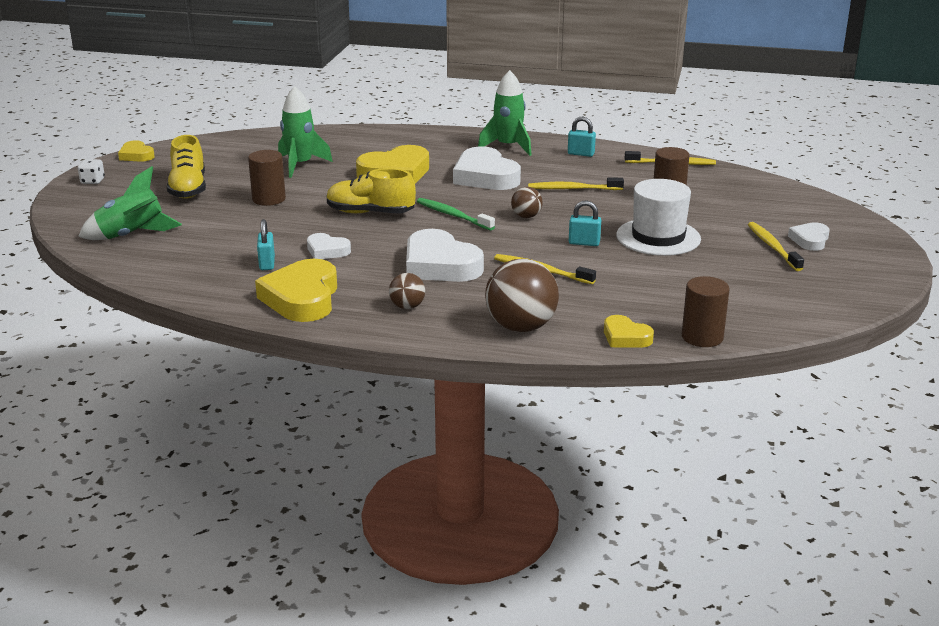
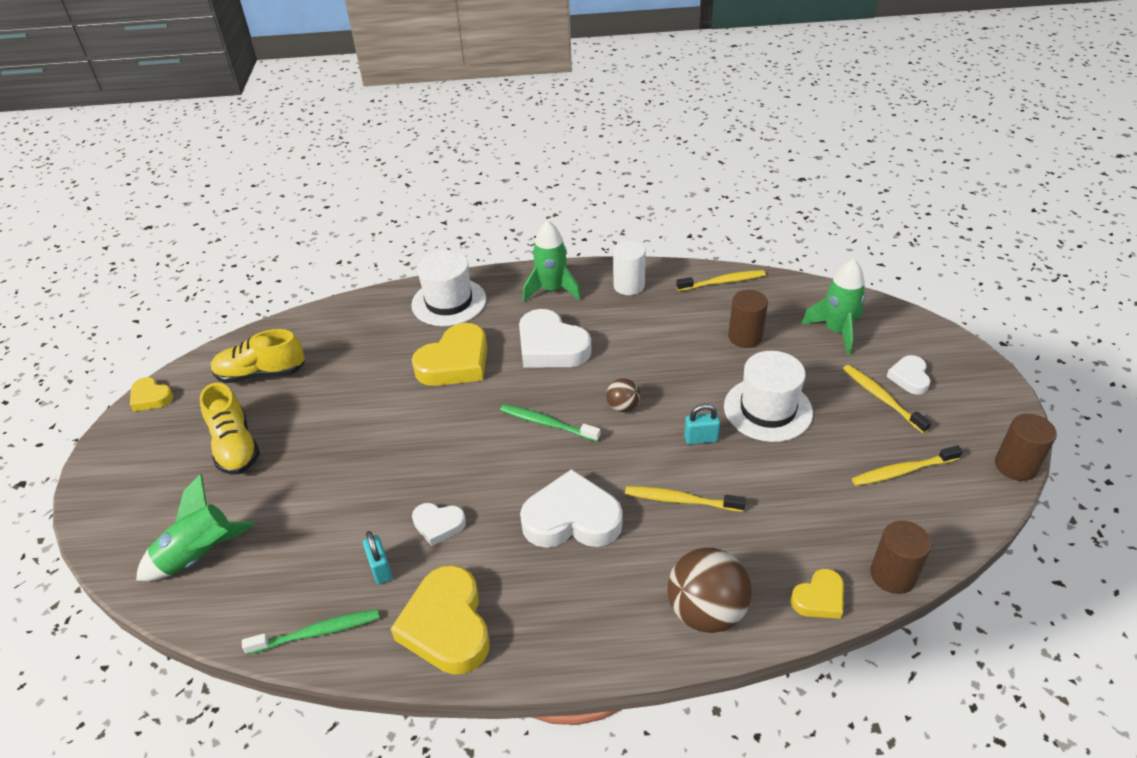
camera: 15 degrees left, 15 degrees up
(92, 181) = (115, 460): white dice -> none
(200, 284) = (317, 632): none -> green toothbrush
(269, 199) = (335, 444): brown cylinder -> brown cylinder (1015, 466)
(300, 165) = (346, 372): green rocket -> green rocket (836, 331)
(370, 213) = (457, 441): yellow shoe -> yellow shoe (261, 374)
(407, 307) = (570, 608): brown ball -> none
(411, 141) = (449, 302): none -> white hat
(440, 265) = (572, 519): white heart -> white heart turned 150 degrees clockwise
(572, 189) = (647, 347): yellow toothbrush -> yellow toothbrush (902, 471)
(581, 154) = (629, 286): turquoise padlock -> white cylinder
(625, 337) = (819, 598): yellow heart -> yellow heart turned 60 degrees counterclockwise

